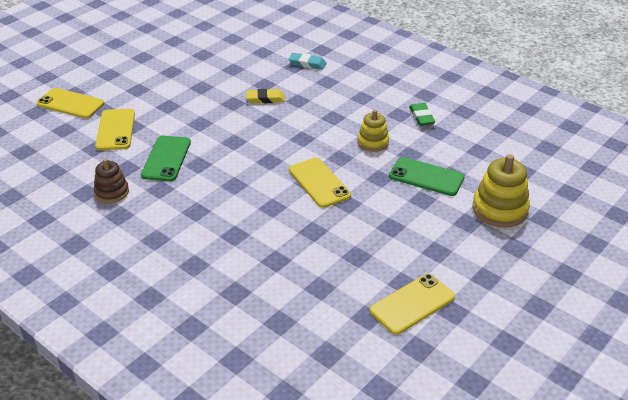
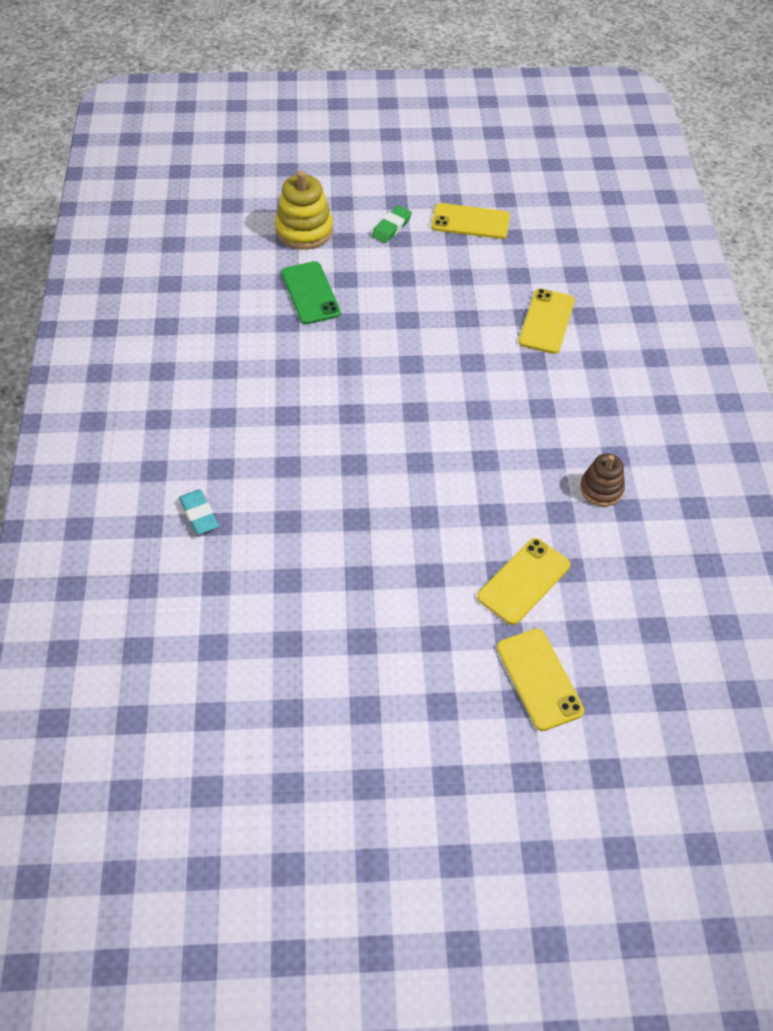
camera: 135 degrees left, 15 degrees up
(166, 159) = (509, 491): green phone -> none
(265, 99) = (316, 496): yellow eraser -> none
(319, 183) = (403, 354): yellow phone -> yellow phone (546, 321)
(373, 142) = (298, 358): yellow stacking toy -> none
(421, 117) = (211, 349): green eraser -> green eraser (391, 227)

